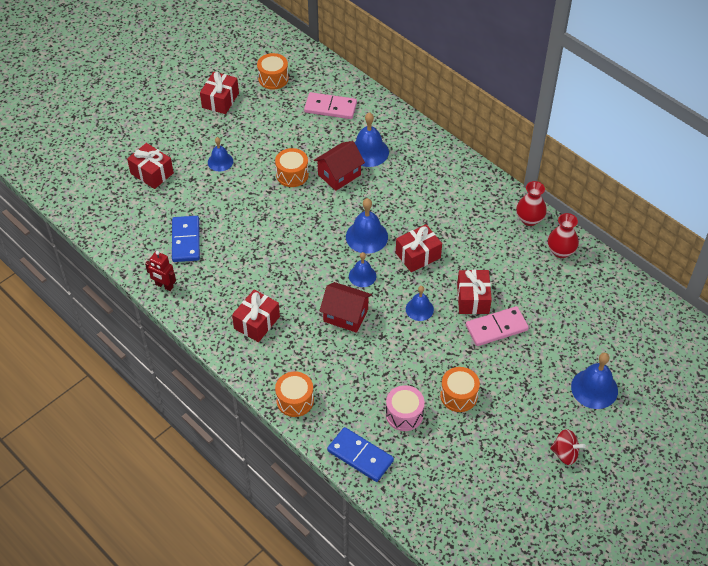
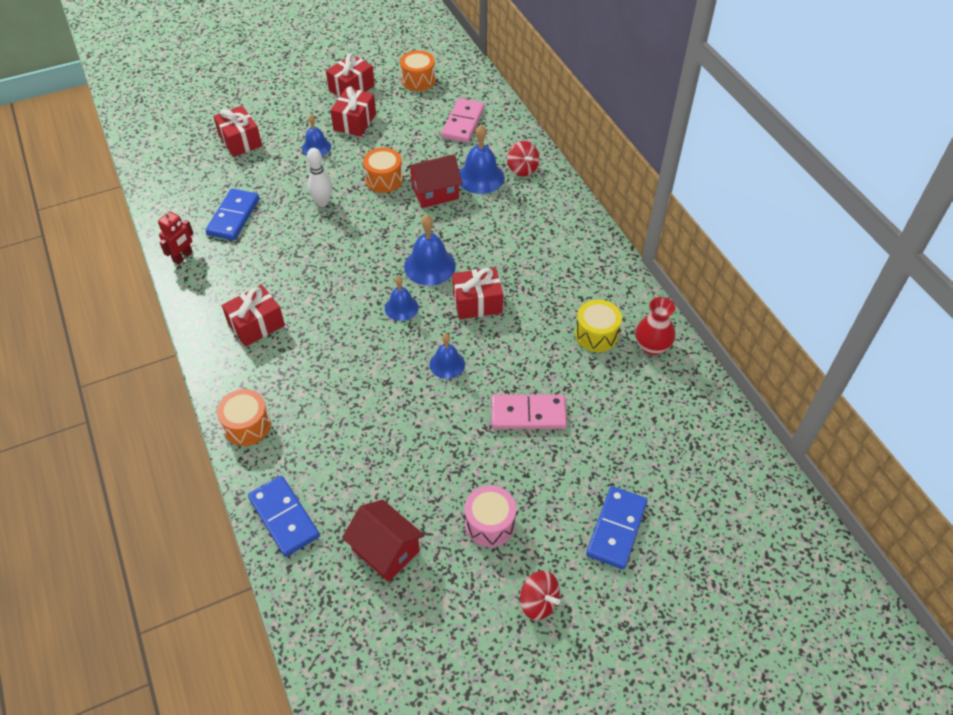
camera: 20 degrees right, 0 degrees up
(164, 286) = (183, 257): red robot -> red robot turned 105 degrees counterclockwise
(252, 208) = (322, 202): none -> white bowling pin
(330, 108) = (463, 123): pink domino -> pink domino turned 75 degrees clockwise
(345, 315) = (358, 346): red house -> red house (386, 550)
(398, 136) = (522, 169): none -> red spinning top
(404, 414) = (363, 484): pink drum -> pink drum (490, 523)
(458, 396) = (440, 482): orange drum -> none
(473, 299) = (516, 371): red gift -> red gift (355, 122)
(517, 254) = (596, 334): none -> yellow drum
(529, 219) = (630, 299): red vase -> none
(594, 388) = (616, 529): blue bell -> blue domino

